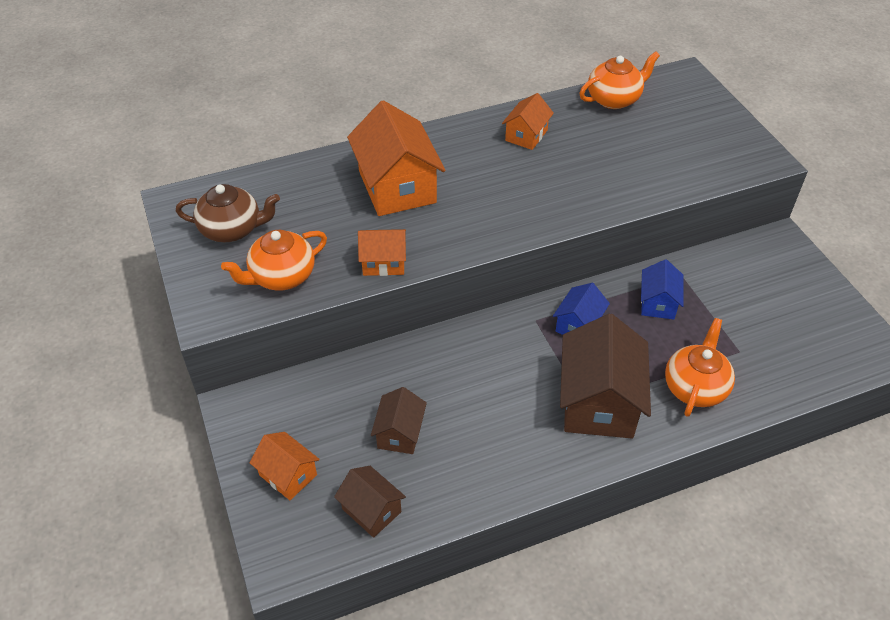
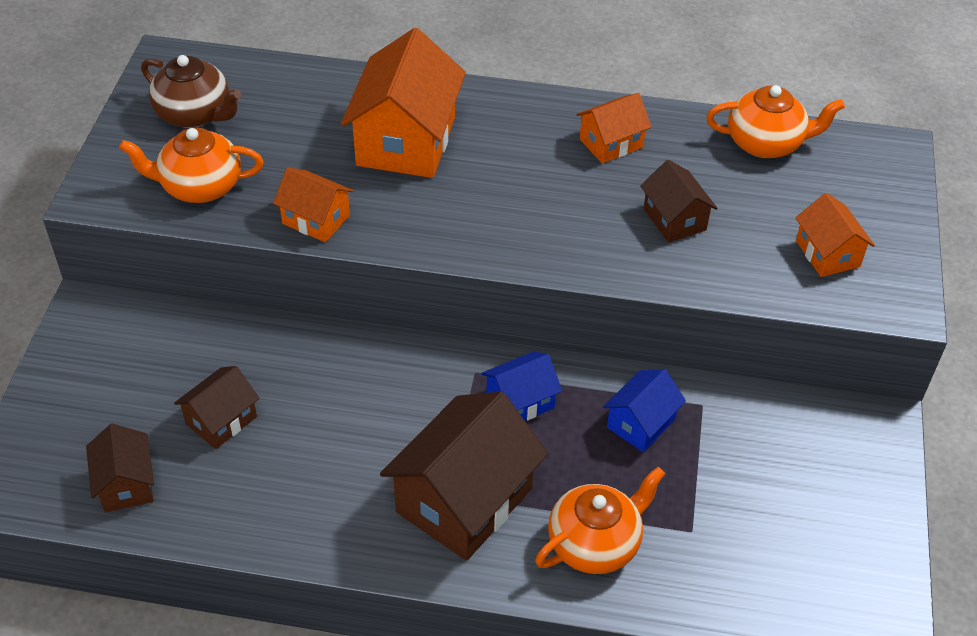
camera: 30 degrees right, 0 degrees up
(288, 475) = (78, 404): orange house -> orange house (827, 253)
(604, 165) = (674, 219): none -> brown house

